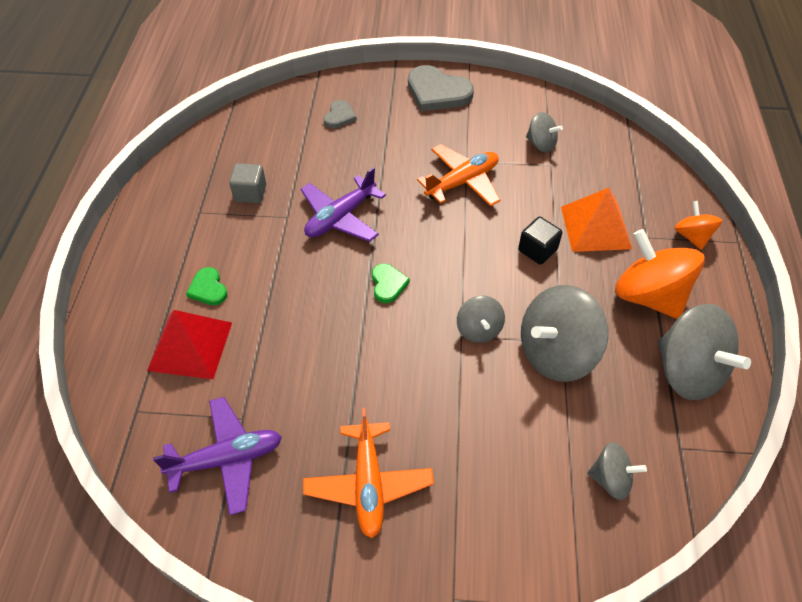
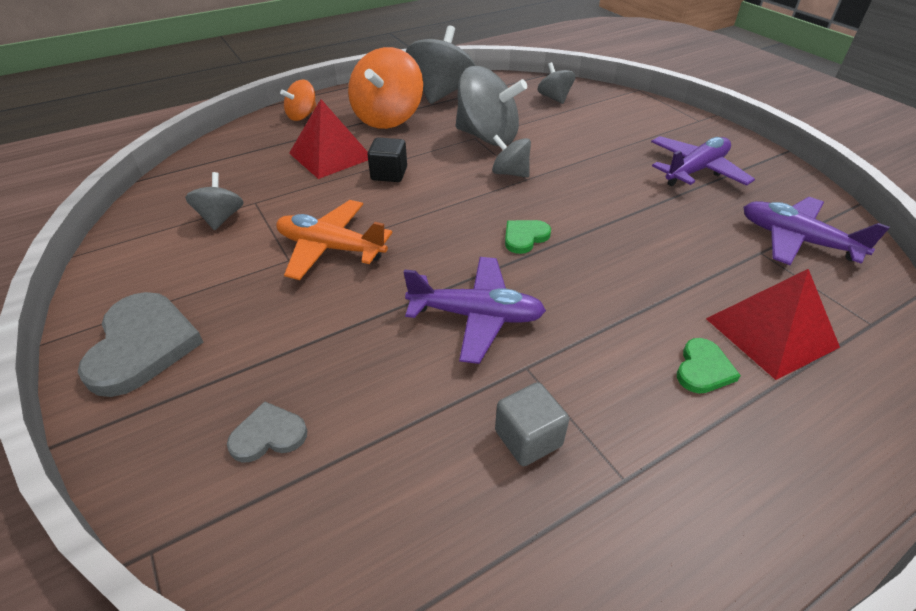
camera: 125 degrees left, 10 degrees down
(368, 484) = (695, 170): orange plane -> purple plane
(479, 329) = (510, 173): grey spinning top -> grey spinning top turned 105 degrees counterclockwise
(595, 227) = (331, 155): orange pyramid -> red pyramid

